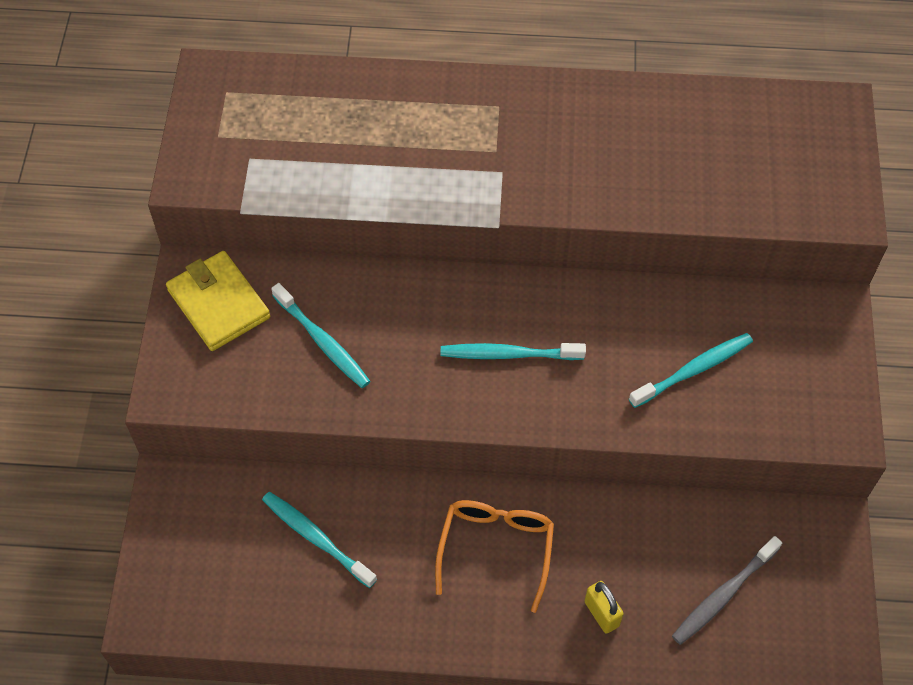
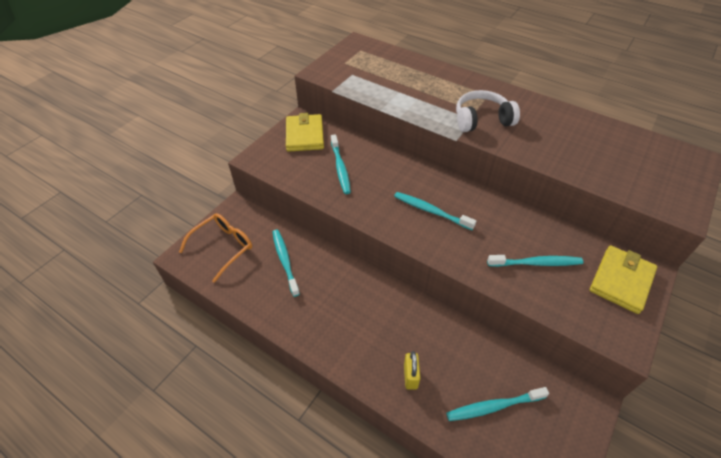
camera: 30 degrees right, 10 degrees down
(496, 548) = (372, 311): orange glasses -> orange glasses (223, 247)
(515, 167) = (482, 120): none -> white headphones
(724, 594) = (494, 406): grey toothbrush -> turquoise toothbrush
(808, 343) = (621, 281): none -> yellow wallet

